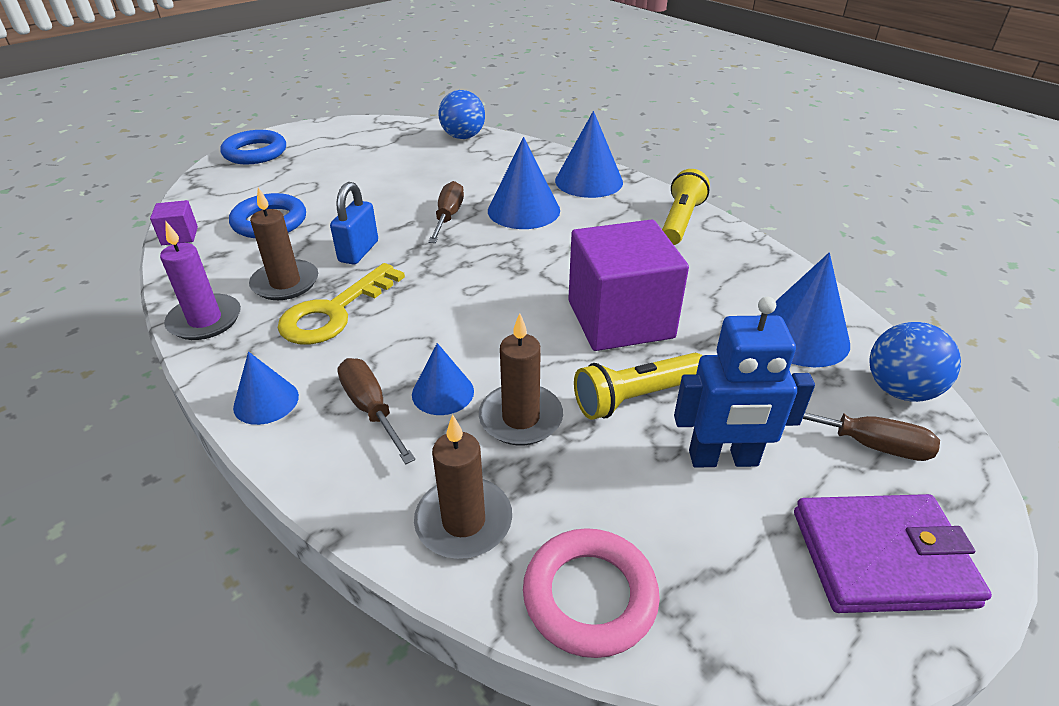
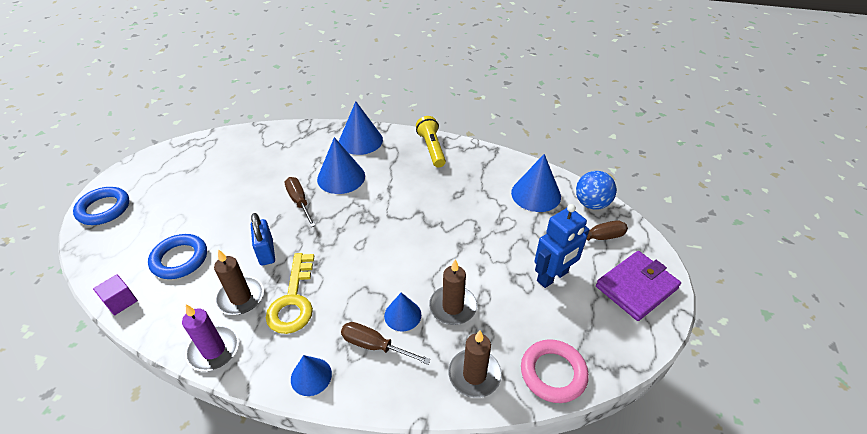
camera: 35 degrees left, 5 degrees up
(463, 137) = (251, 136): blue ball -> none
(620, 319) = (451, 225): purple cube -> none
(636, 397) = (494, 266): yellow flashlight -> none

